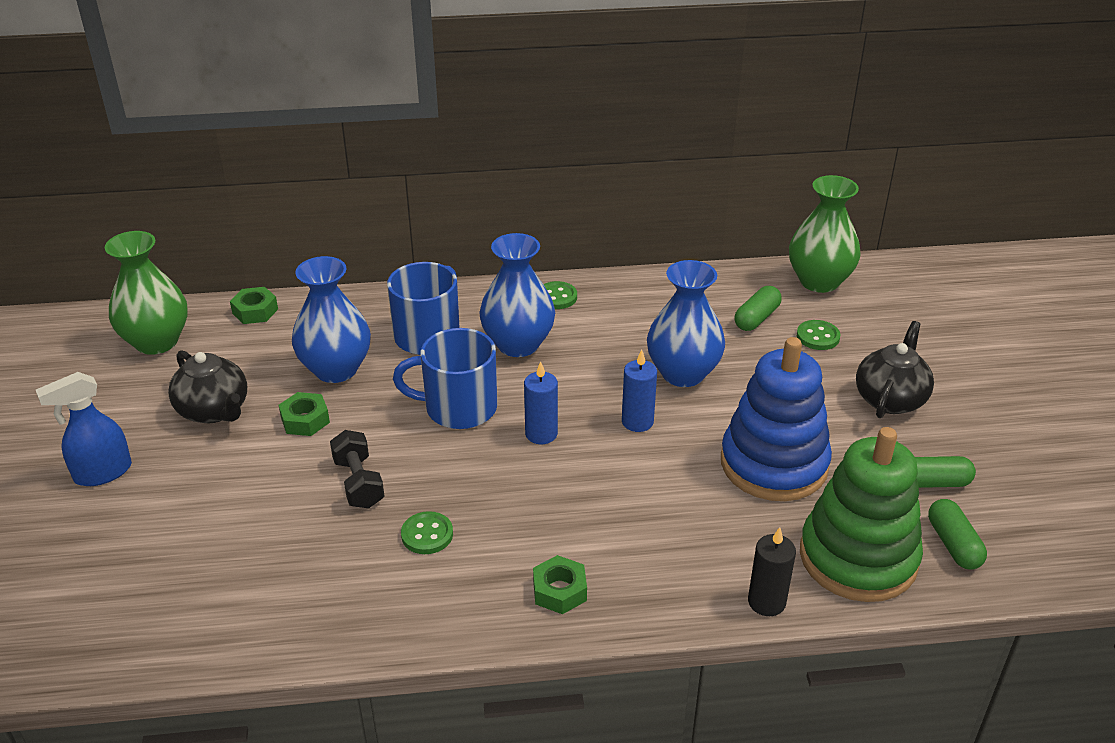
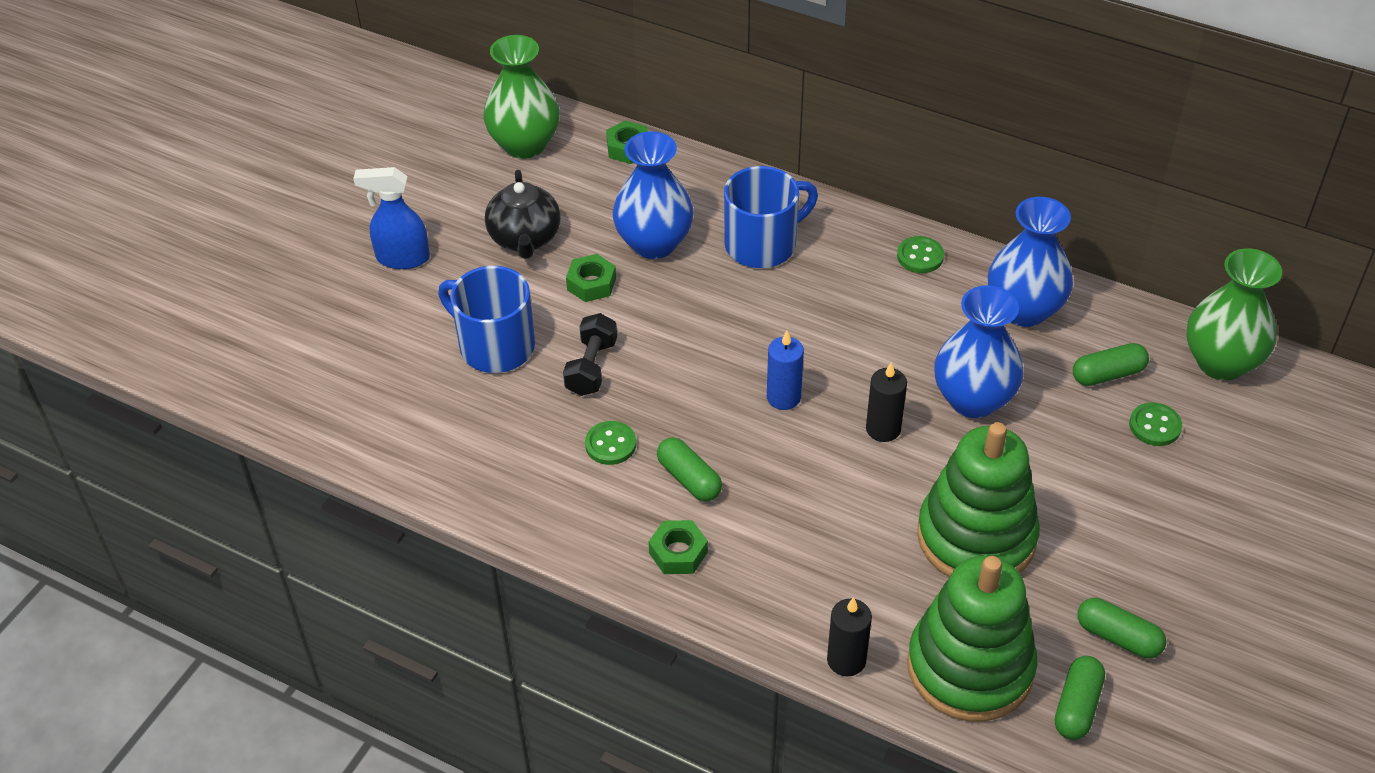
camera: 35 degrees right, 10 degrees up
(458, 408) = (730, 335): blue mug -> blue mug (495, 346)
(518, 344) = (838, 292): blue vase -> blue vase (1024, 310)
(518, 529) = (689, 479): none -> green capsule
(637, 422) = (883, 429): blue candle -> black candle
(774, 464) = (976, 537): blue stacking toy -> green stacking toy
(890, 399) = (1165, 531): black teapot -> none

